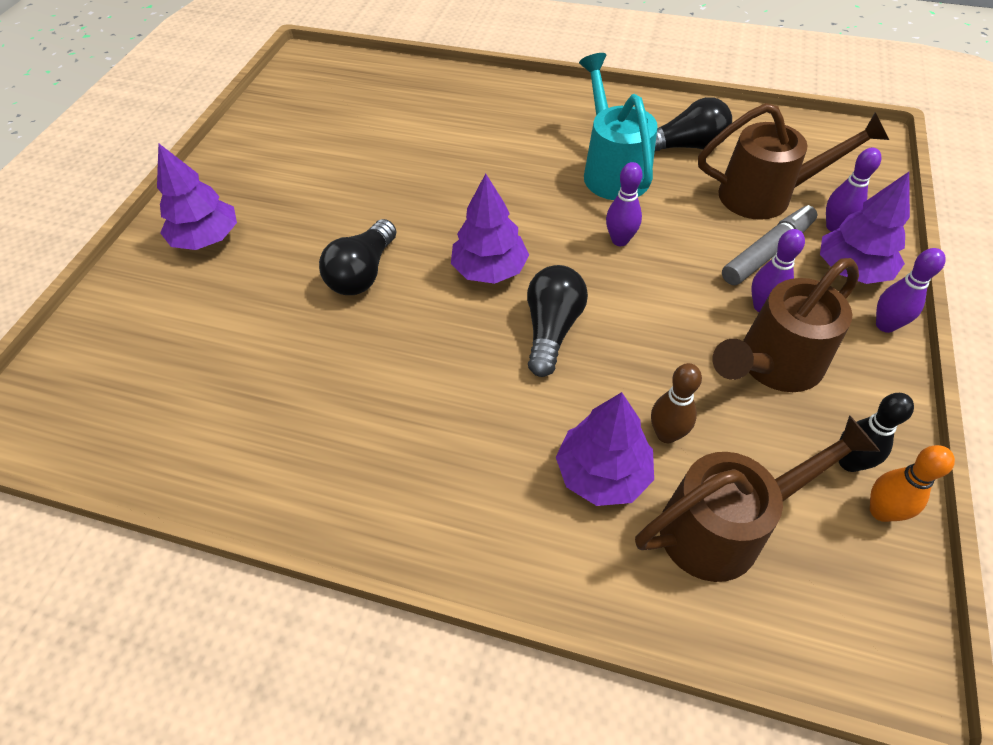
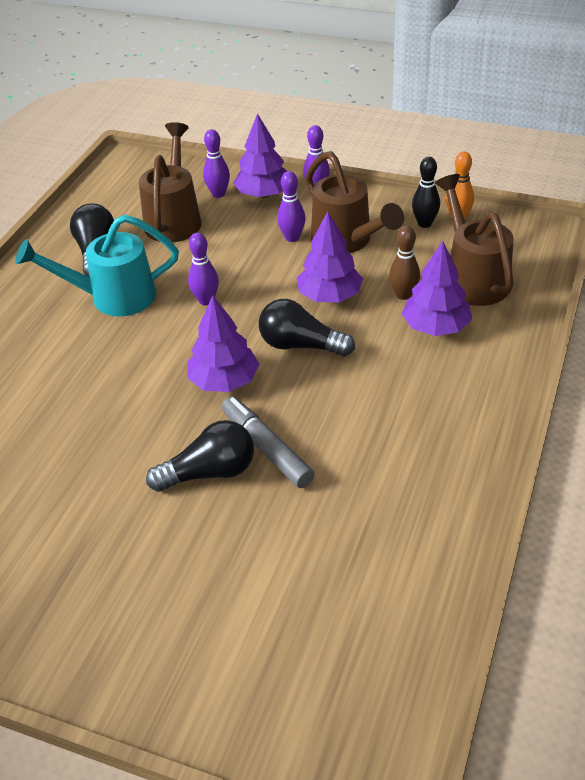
camera: 85 degrees left, 10 degrees down
(207, 239) = (120, 626): purple tree -> purple tree (329, 296)
(363, 273) = (210, 473): black light bulb -> black light bulb turned 45 degrees counterclockwise
(767, 252) = (238, 228): grey marker -> grey marker (266, 448)

